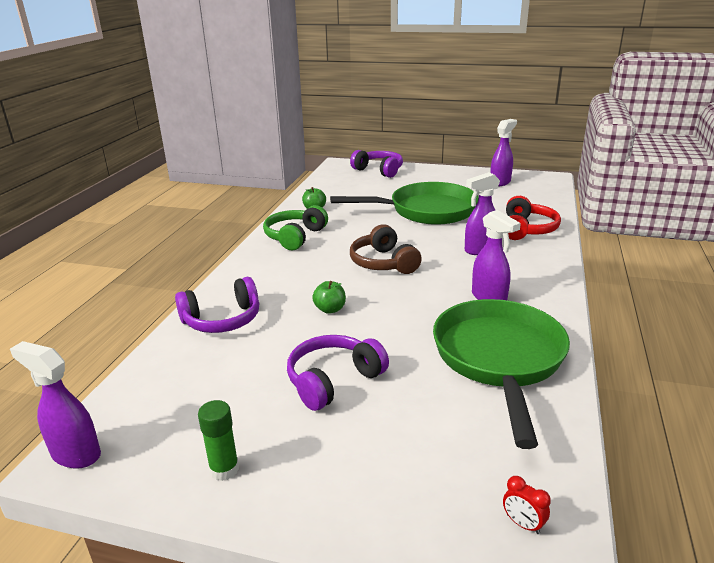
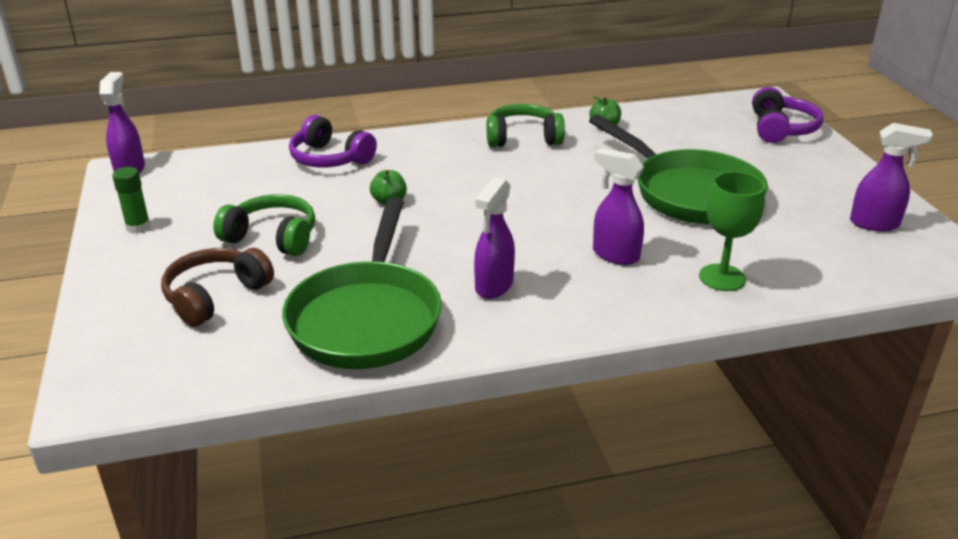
camera: 60 degrees right, 5 degrees up
(333, 380) = (272, 237): purple headphones -> green headphones
(383, 263) = (514, 202): brown headphones -> brown headphones (215, 296)
(499, 359) = (367, 318): green pan -> green pan turned 120 degrees clockwise
(523, 524) = (130, 375): red clock -> none
(527, 229) = (722, 277): red headphones -> green goblet

